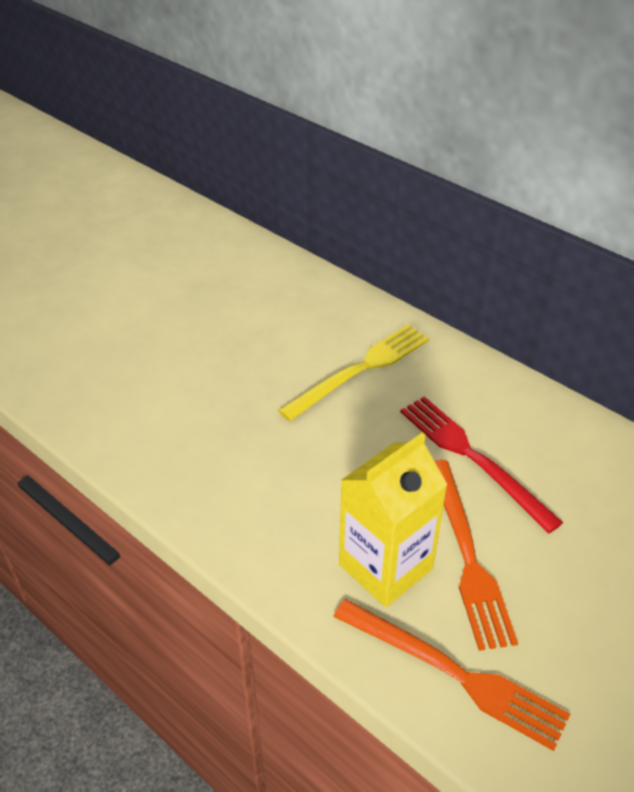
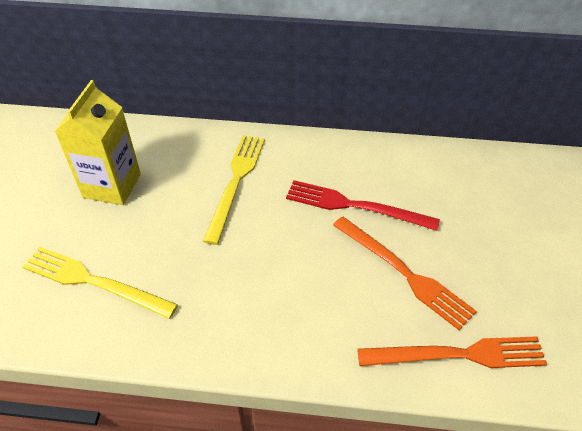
camera: 35 degrees left, 5 degrees up
(151, 397) = (94, 282): none -> yellow fork
(385, 566) = (362, 310): yellow carton -> yellow carton (112, 185)

